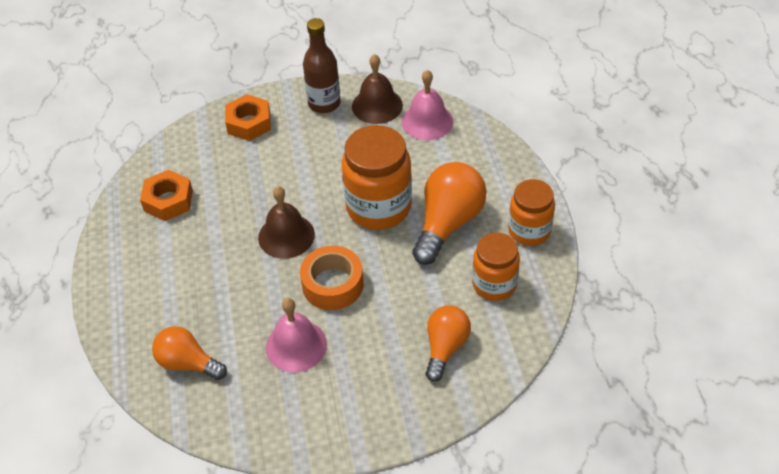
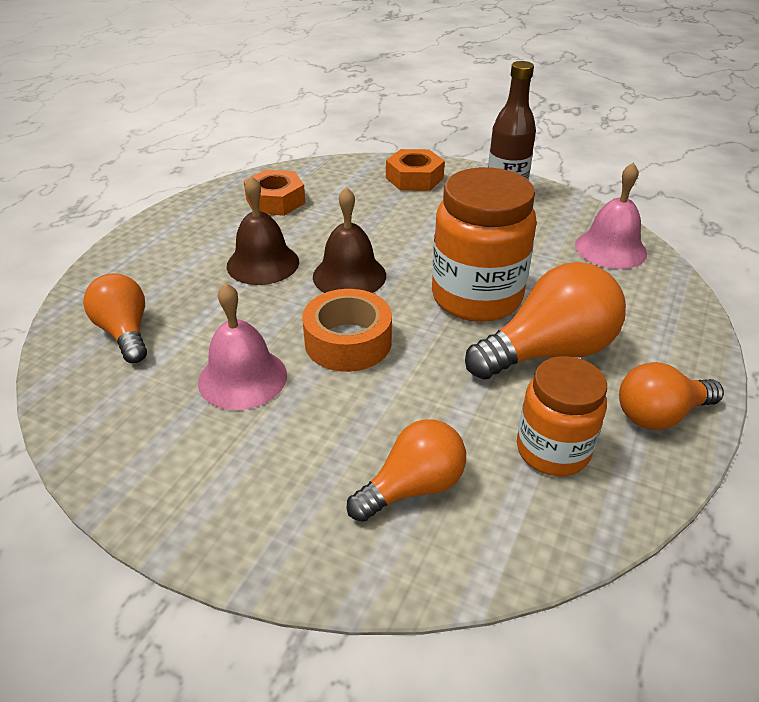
camera: 35 degrees right, 10 degrees down
(377, 105) = (562, 214): brown bell -> brown bell (263, 263)
(529, 231) = (659, 415): orange jar -> orange light bulb

